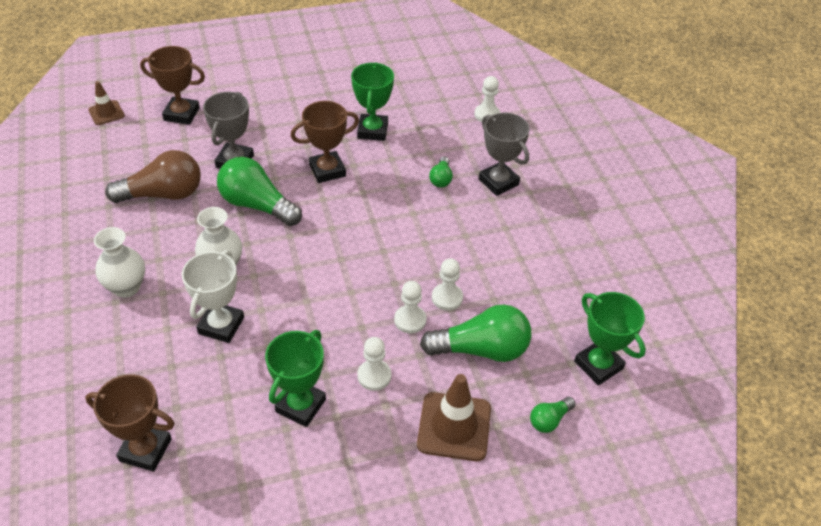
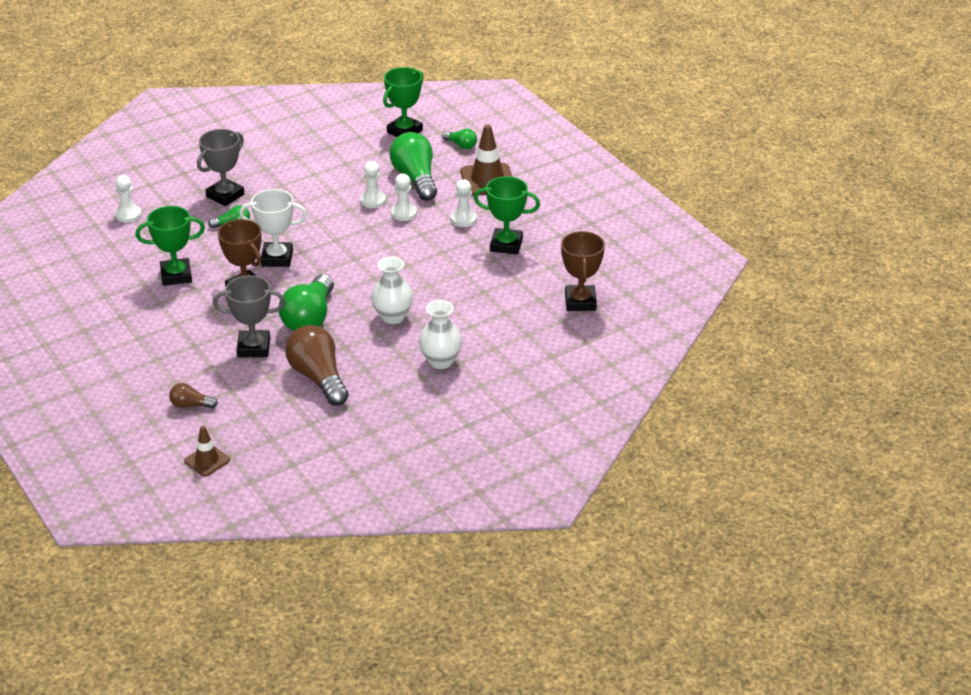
camera: 105 degrees left, 10 degrees down
(181, 114) = (191, 405): brown trophy -> brown light bulb
(221, 325) = (454, 300): white trophy -> white trophy (277, 258)

